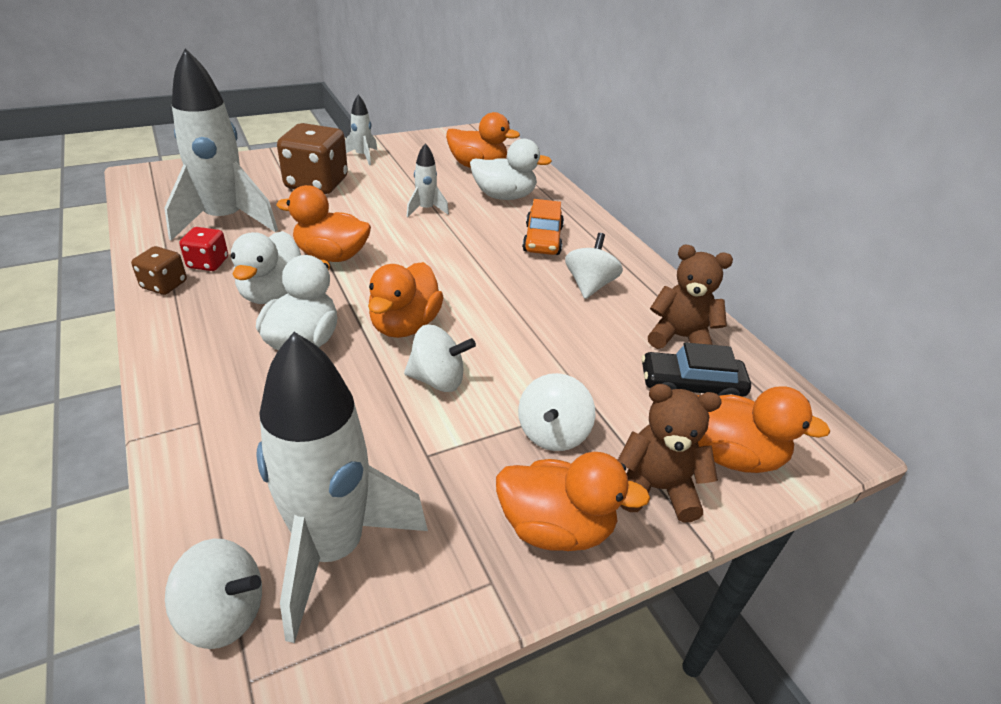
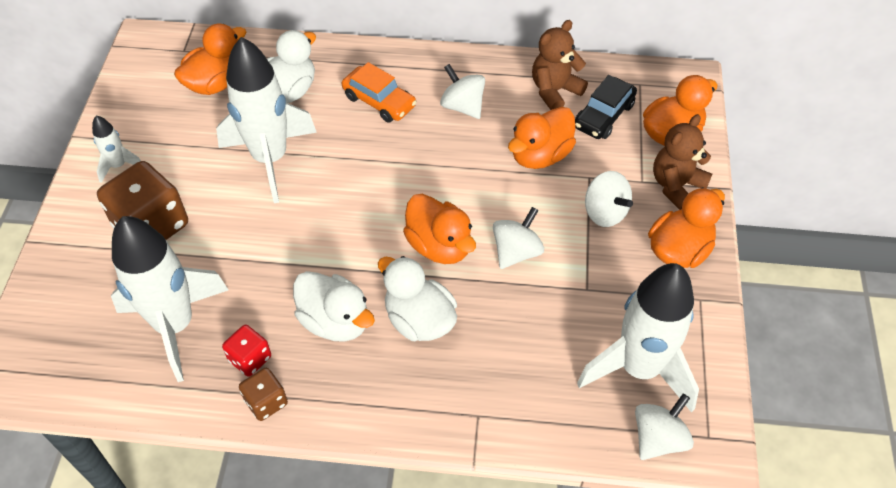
camera: 55 degrees left, 15 degrees up
(331, 256) = (302, 259): orange duck -> orange duck (540, 155)
(426, 209) = (270, 159): white rocket -> white rocket, size x2.21

